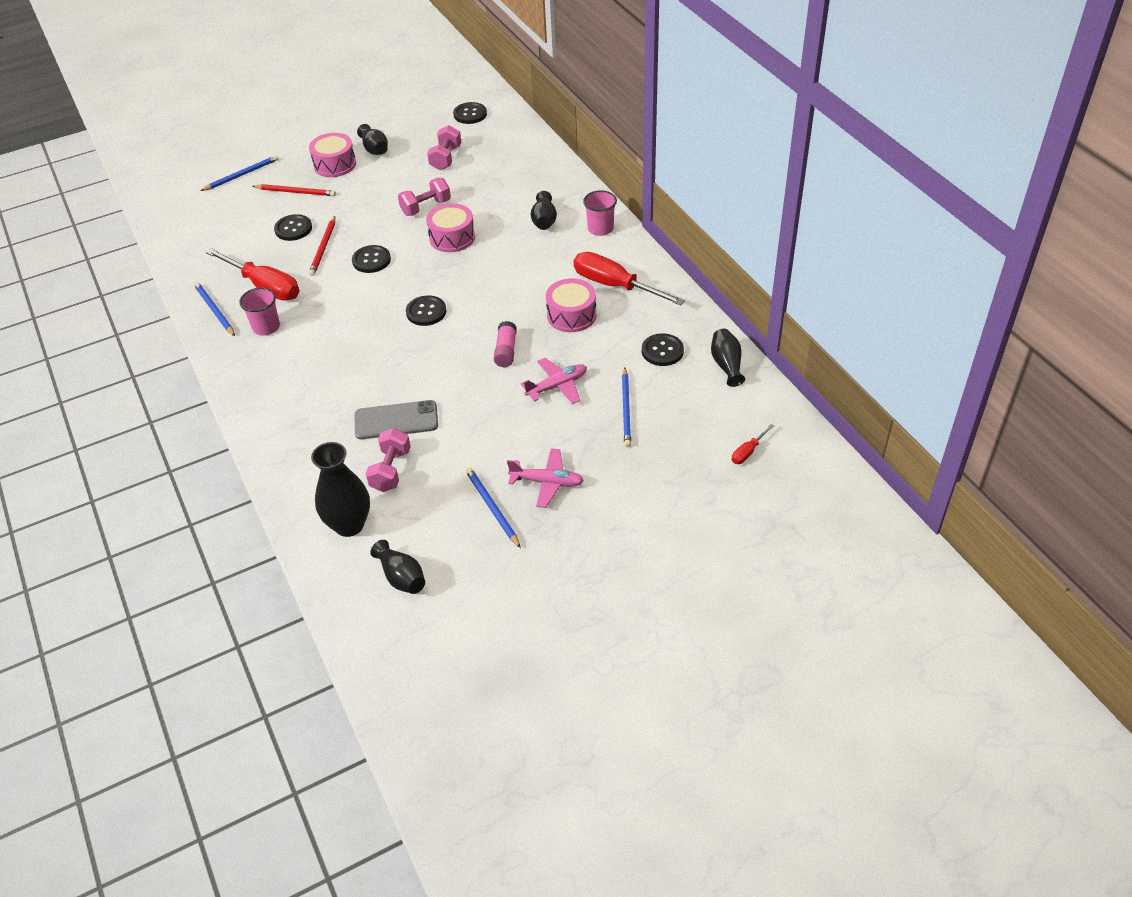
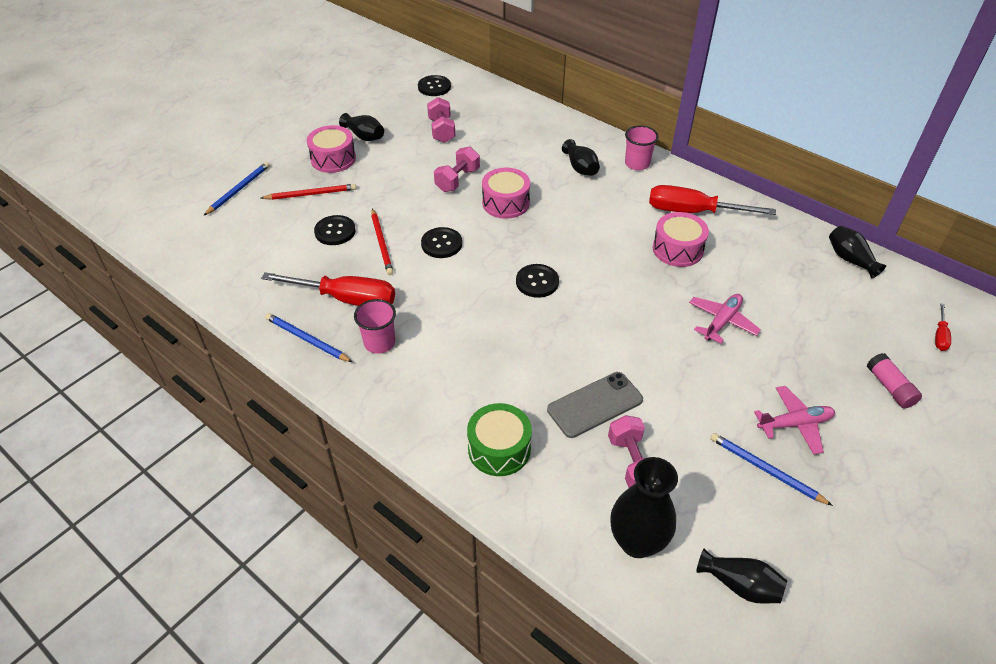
camera: 25 degrees left, 0 degrees up
(298, 430) = (499, 449): none -> green drum
(506, 351) = (645, 300): pink glue stick -> pink glue stick (889, 387)
(626, 409) = (802, 326): blue pencil -> none
(662, 351) = (785, 262): black button -> none

